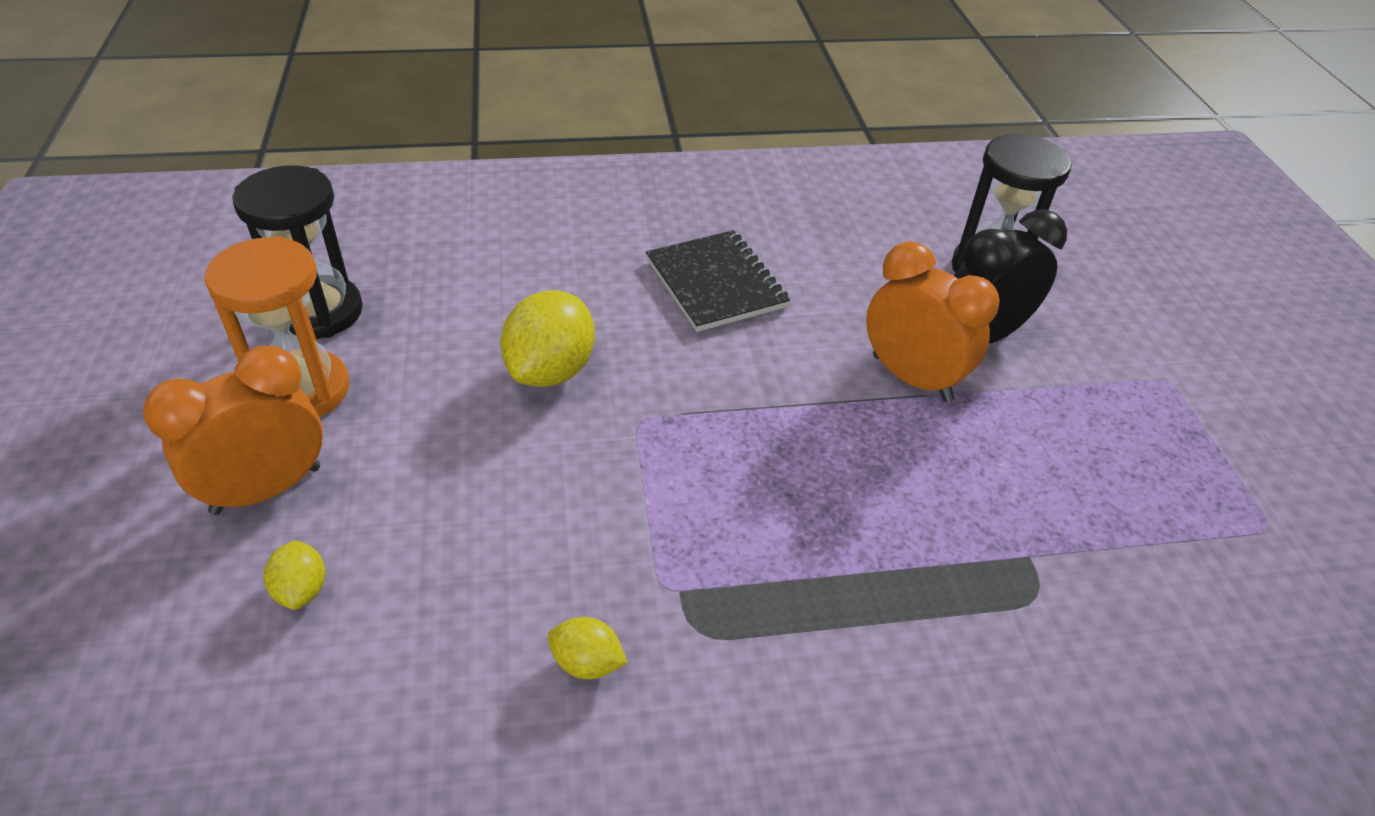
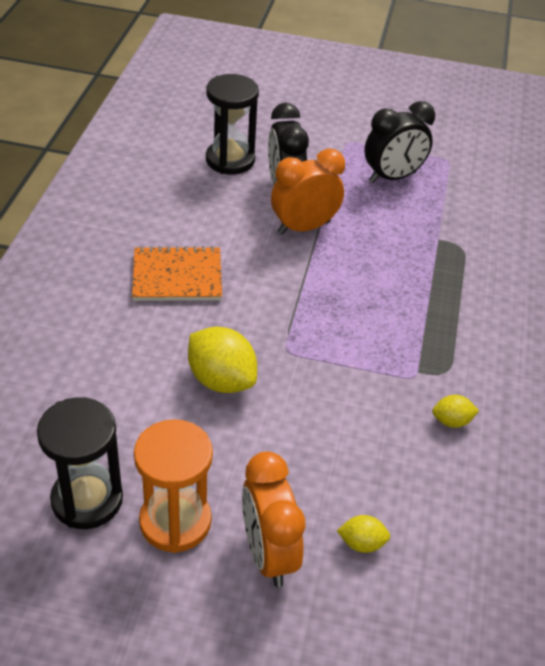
camera: 70 degrees left, 0 degrees up
(587, 662) = (451, 421): yellow lemon -> yellow lemon turned 45 degrees clockwise
(716, 283) = (177, 276): black notebook -> orange notebook
(1135, 457) = (392, 177): none -> black clock

